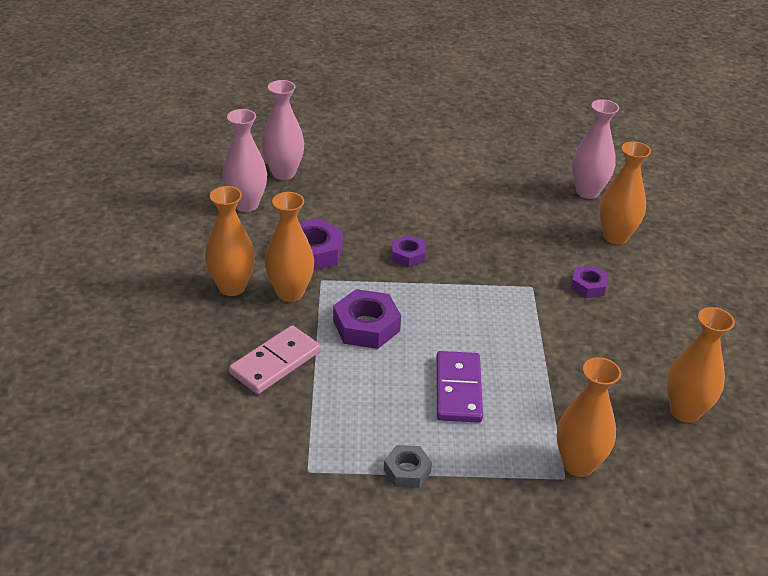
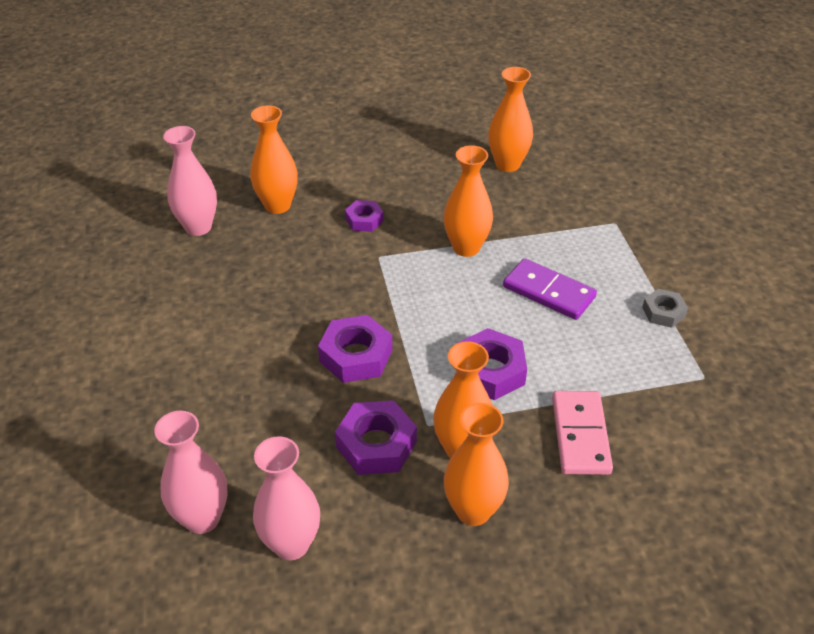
camera: 100 degrees left, 5 degrees up
(275, 363) = (580, 435): pink domino -> pink domino turned 60 degrees clockwise
(408, 255) = (356, 356): purple nut -> purple nut, size x1.66
(458, 389) = (549, 292): purple domino -> purple domino turned 45 degrees clockwise
(578, 464) = (597, 216): orange vase -> orange vase (466, 247)

